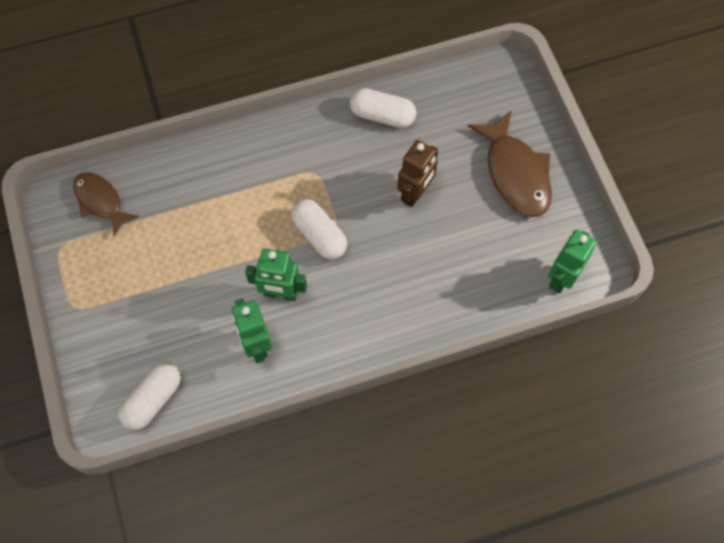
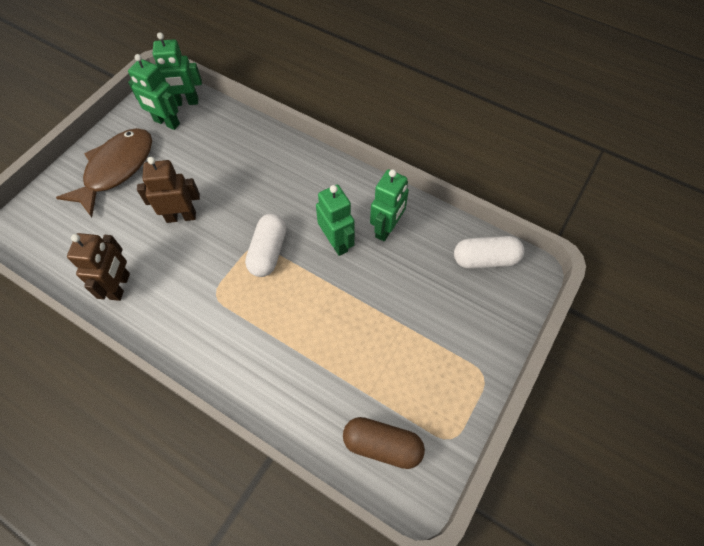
camera: 130 degrees left, 5 degrees down
(101, 201) = (382, 445): brown fish -> brown capsule
(382, 115) = (120, 286): white capsule -> brown robot
(545, 245) = (166, 122): none -> green robot

